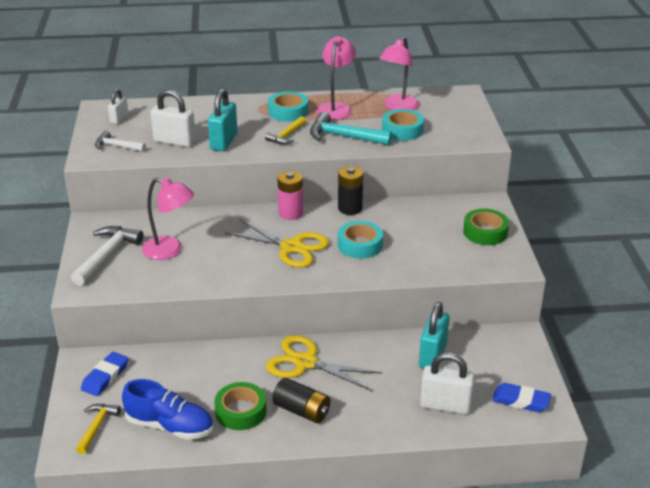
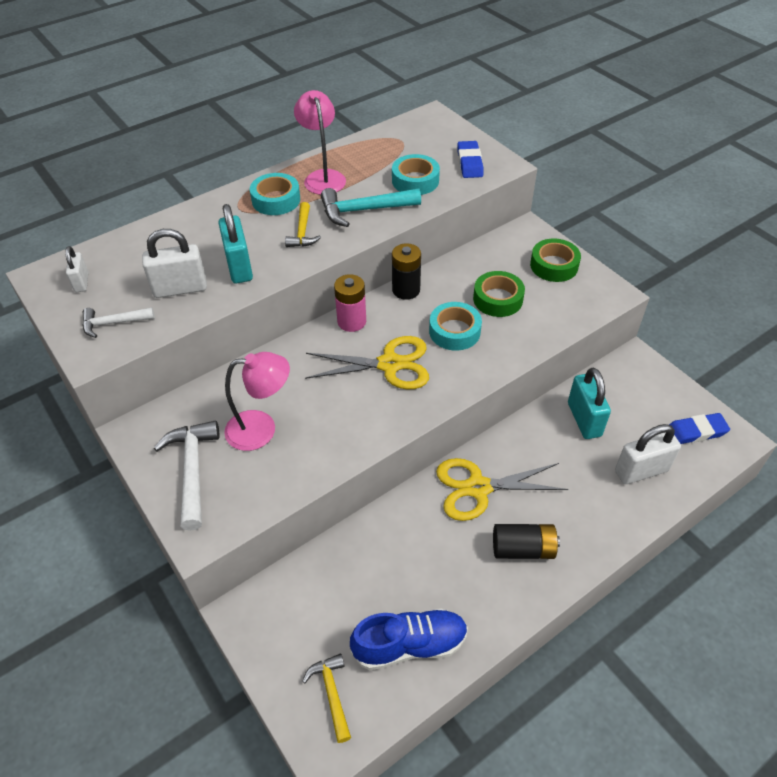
camera: 30 degrees left, 15 degrees up
(105, 377) = (286, 620): blue eraser -> blue eraser (469, 163)
(241, 411) = (466, 583): green tape -> green tape (498, 299)
(398, 107) = (385, 153): pink lamp -> none

